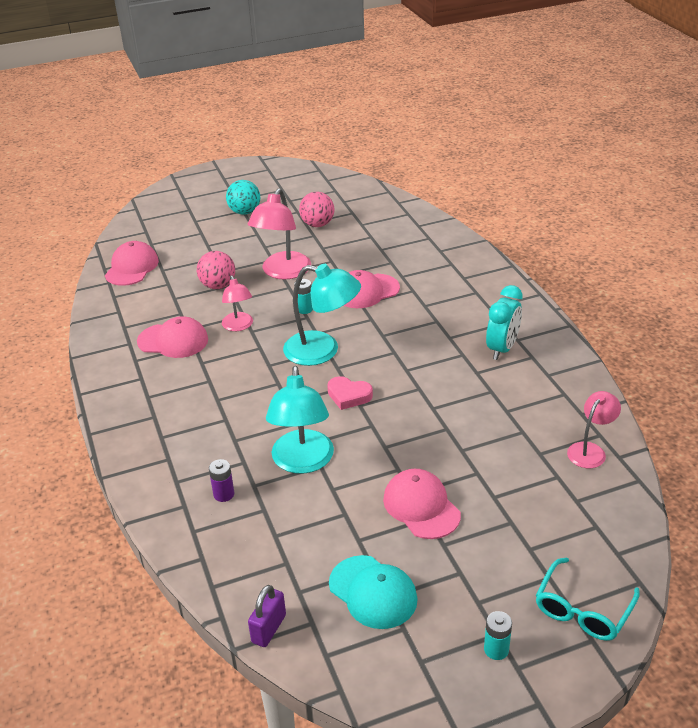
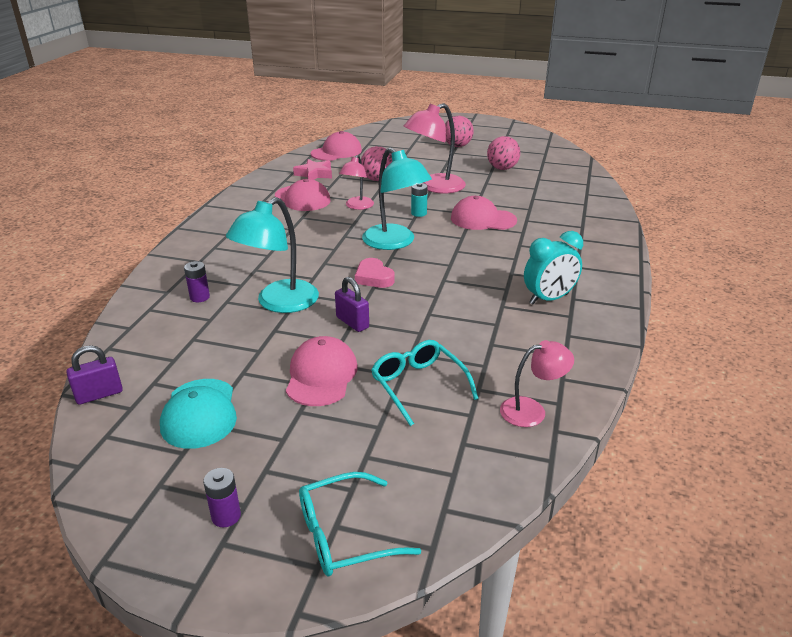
camera: 35 degrees right, 5 degrees down
(146, 305) = (314, 174): none -> pink star
(244, 212) = (457, 146): turquoise ball -> pink ball
(385, 447) = (352, 322): none -> purple padlock
(496, 649) = (226, 516): turquoise battery -> purple battery
(498, 474) = (418, 385): none -> turquoise glasses

